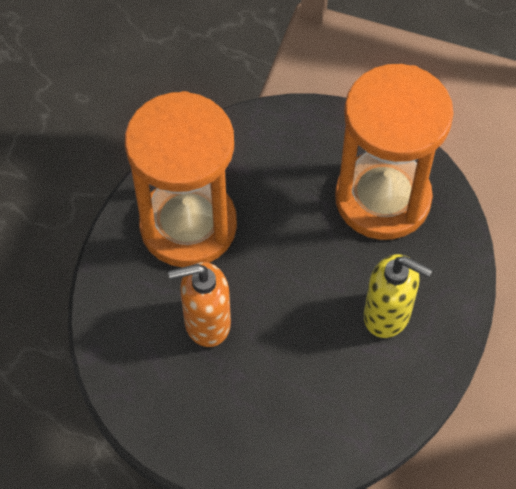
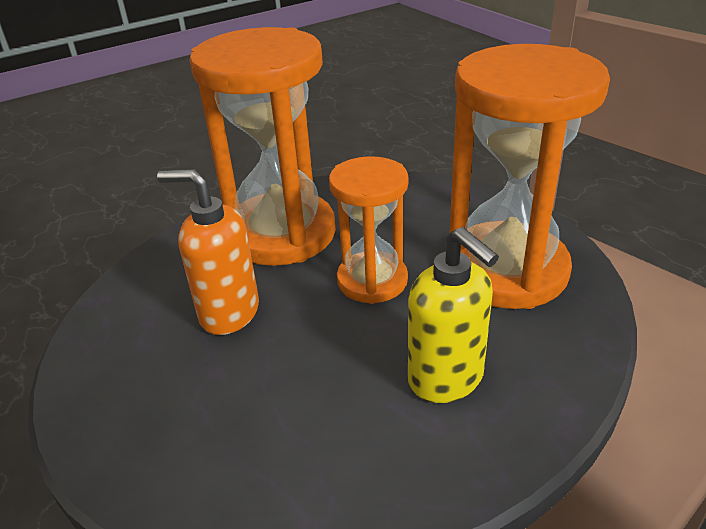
camera: 30 degrees right, 25 degrees down
(292, 248) = (372, 280): none -> orange hourglass

